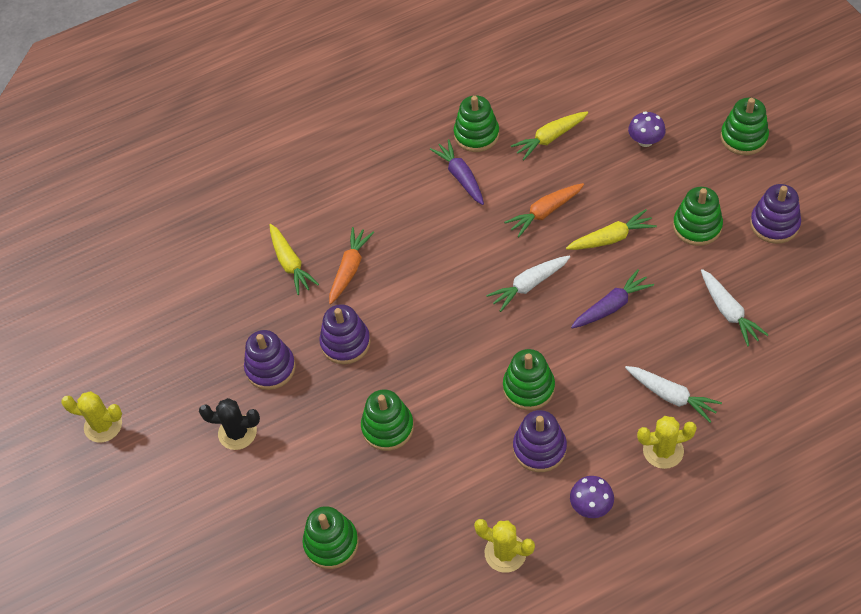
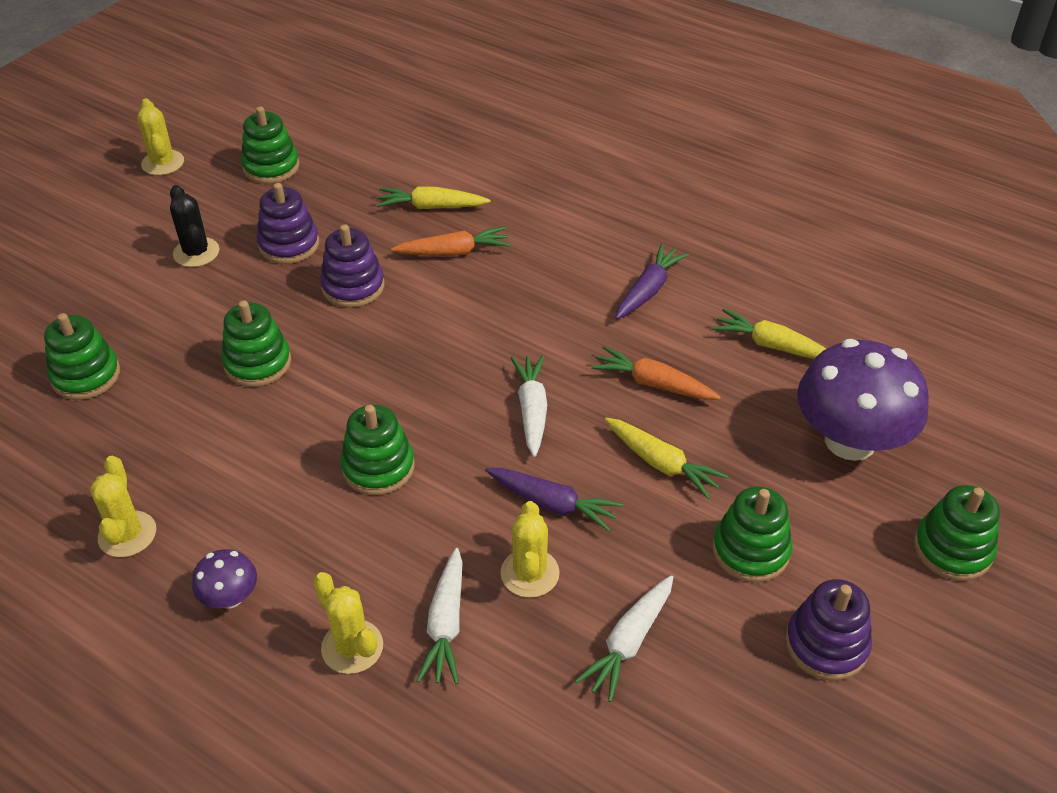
camera: 55 degrees right, 10 degrees down
(290, 264) = (431, 207): yellow carrot -> yellow carrot turned 60 degrees clockwise
(476, 135) = (721, 280): green stacking toy -> green stacking toy (271, 167)
(529, 285) = (532, 410): white carrot -> white carrot turned 60 degrees clockwise
(539, 448) = (293, 511): purple stacking toy -> none
(645, 141) = (850, 440): purple mushroom -> purple mushroom, size x2.20
(656, 339) = (530, 573): none -> yellow cactus

